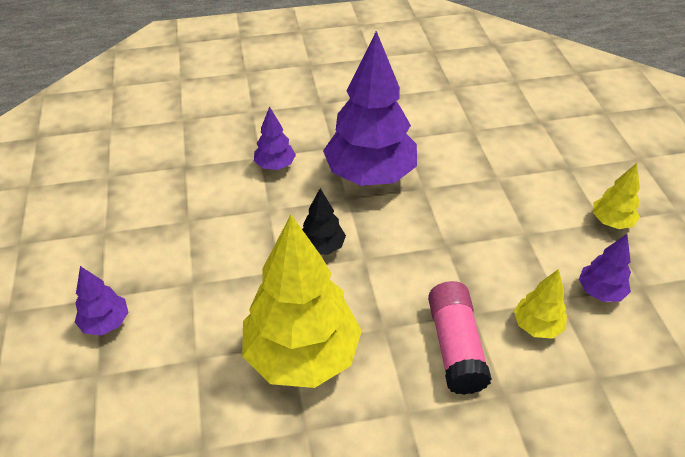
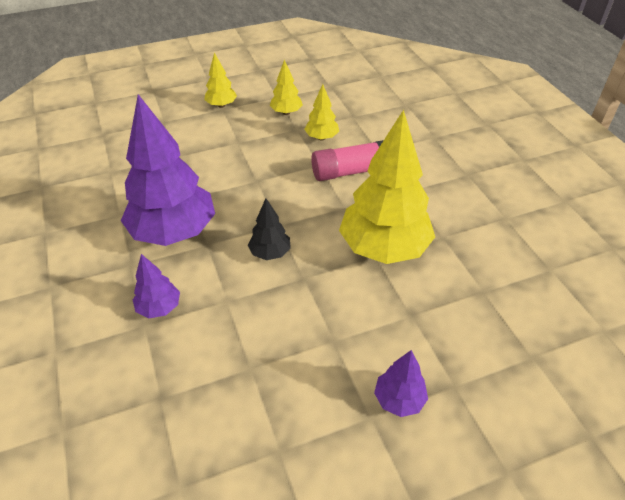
camera: 100 degrees left, 0 degrees up
(600, 292) = (286, 112): purple tree -> yellow tree

